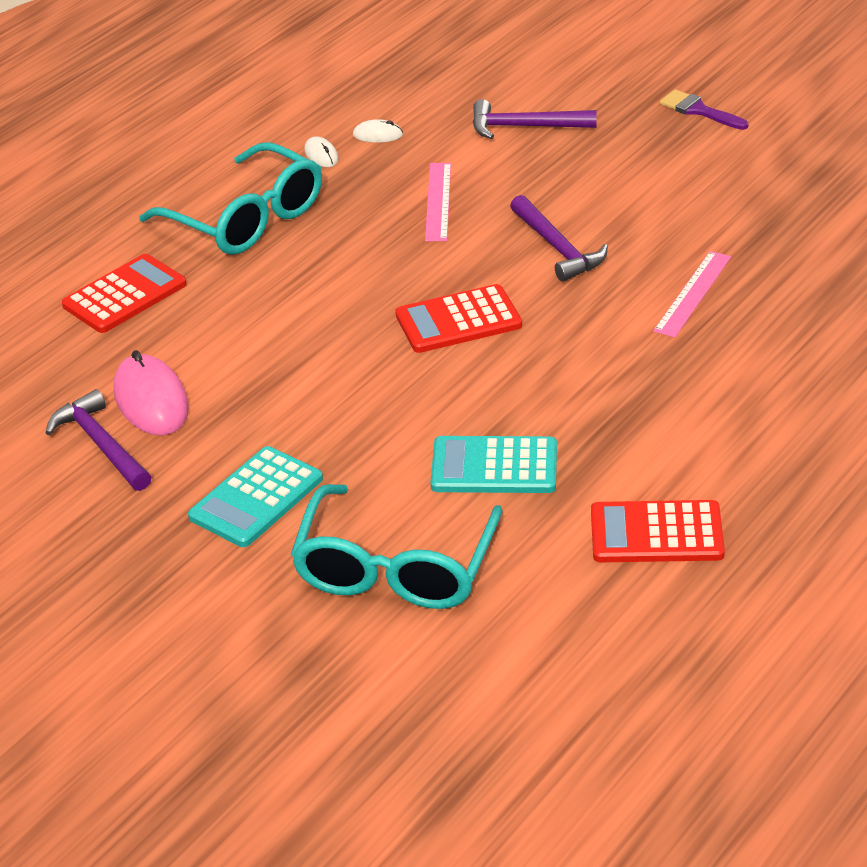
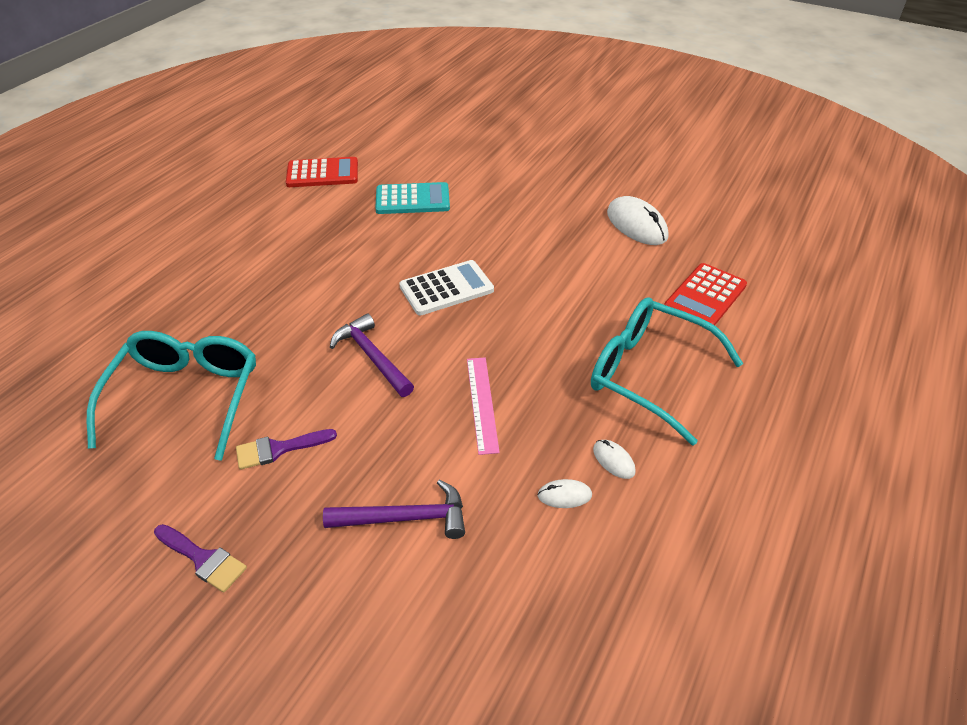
camera: 170 degrees right, 5 degrees up
(101, 444) = (650, 199): purple hammer -> none
(151, 400) = (636, 225): pink mouse -> white mouse
(256, 498) = (545, 178): turquoise calculator -> none
(396, 567) = (459, 154): turquoise glasses -> turquoise glasses (185, 398)
(458, 320) = (446, 288): red calculator -> white calculator
(650, 175) = (279, 449): none -> purple brush
(693, 293) = (268, 319): pink ruler -> none

